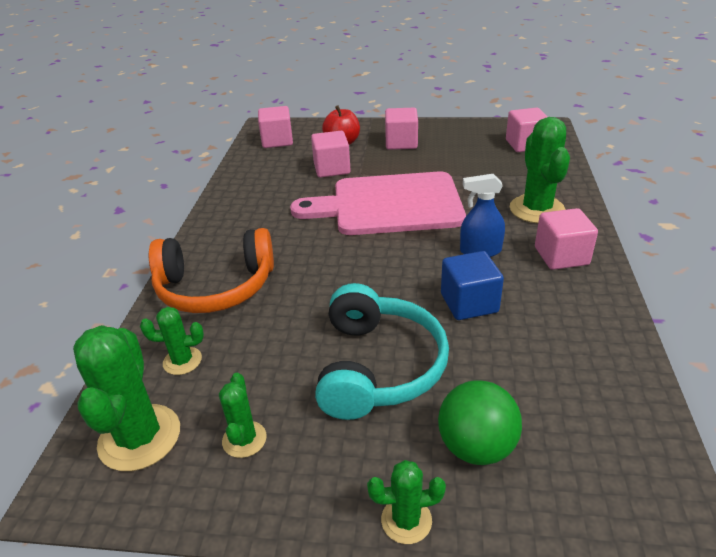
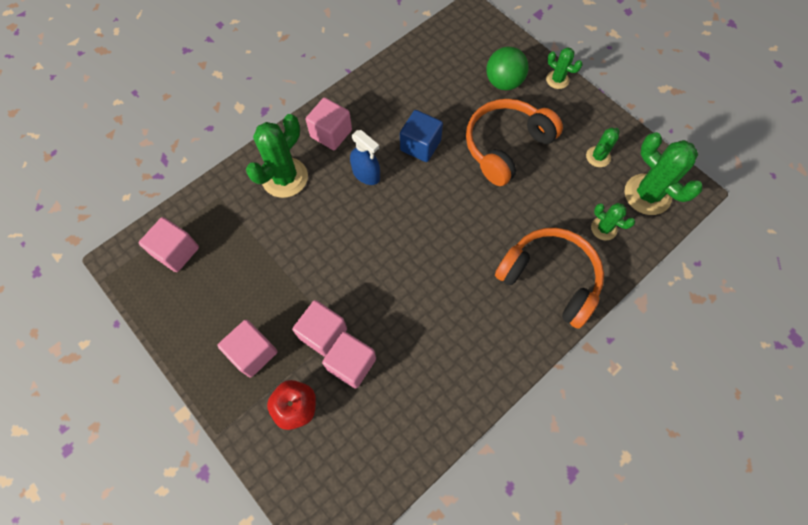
camera: 140 degrees left, 30 degrees up
(140, 437) = (647, 194): green cactus -> green cactus turned 75 degrees counterclockwise
(277, 141) = (346, 477): pink cube -> pink cube (323, 333)
(378, 367) = (506, 146): turquoise headphones -> orange headphones
(389, 205) = (364, 268): pink cutting board -> none

